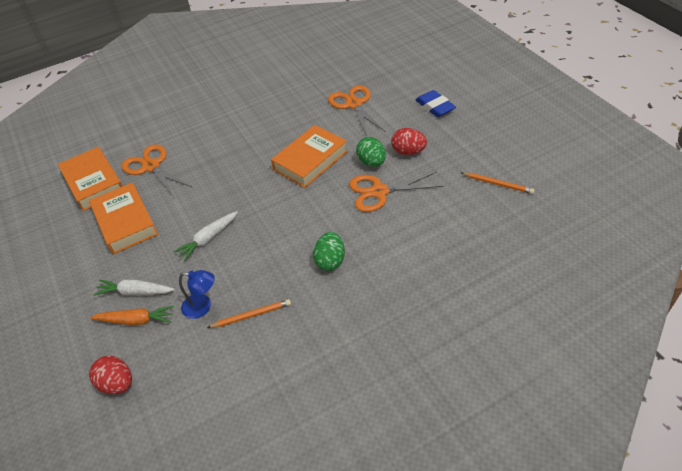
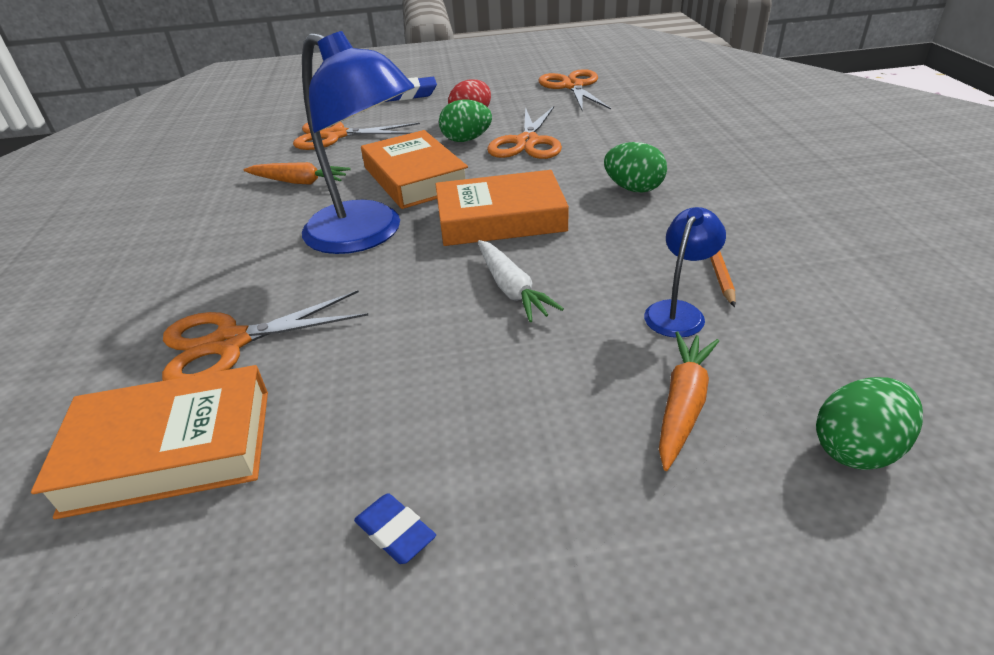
camera: 70 degrees left, 10 degrees down
(65, 255) = (395, 532): none -> blue eraser
(117, 384) = (857, 448): red egg -> green egg
(125, 222) = (371, 399): orange book -> orange book (500, 218)
(135, 292) = (600, 399): white carrot -> none
(243, 168) = (367, 235): none -> blue lamp
(290, 119) = (299, 182): none -> orange carrot
(498, 184) = (572, 86): orange pencil -> orange scissors

